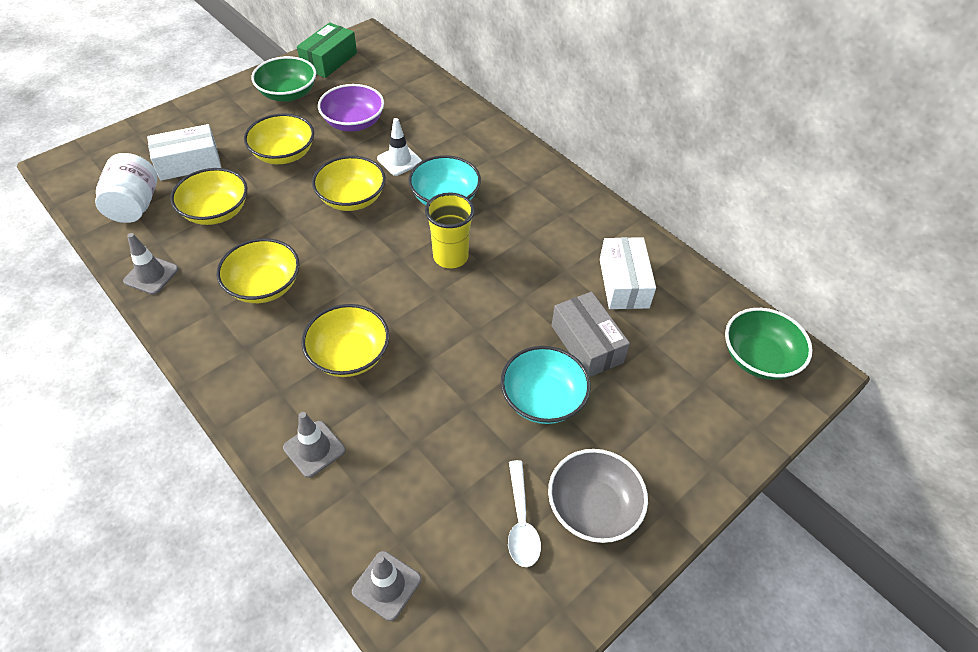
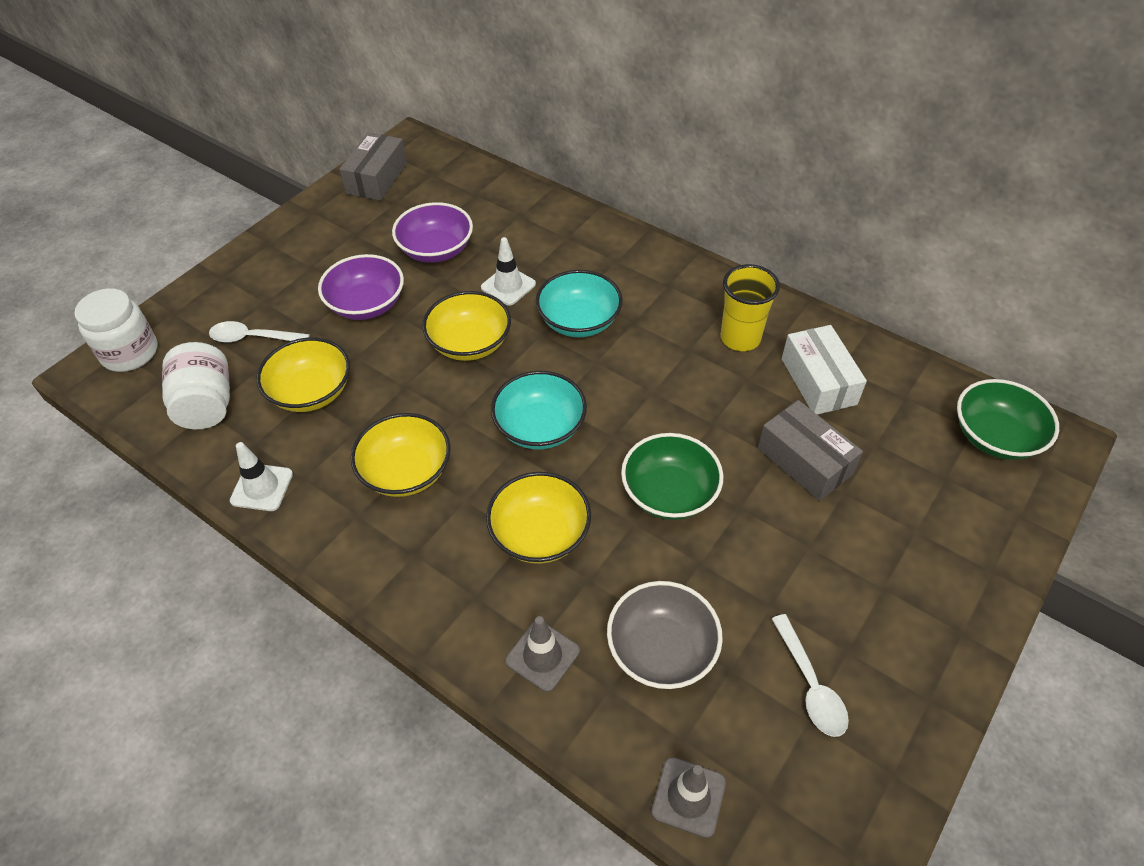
camera: 10 degrees left, 0 degrees up
(94, 157) = (130, 353): none -> white jar
(151, 275) = (262, 487): grey traffic cone -> white traffic cone
(189, 163) = (253, 338): white box -> white spoon
(284, 154) = (366, 304): yellow bowl -> purple bowl
(288, 94) = (342, 229): green bowl -> green bowl (669, 493)
(329, 60) = (377, 178): green box -> grey box
(450, 257) = (612, 390): yellow cup -> yellow cup (740, 338)
(542, 399) = (780, 536): turquoise bowl -> turquoise bowl (540, 427)
(593, 507) = (882, 649): grey bowl -> grey bowl (661, 649)

